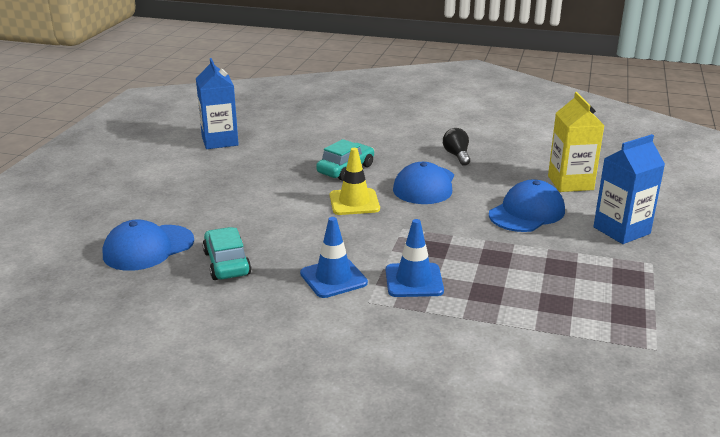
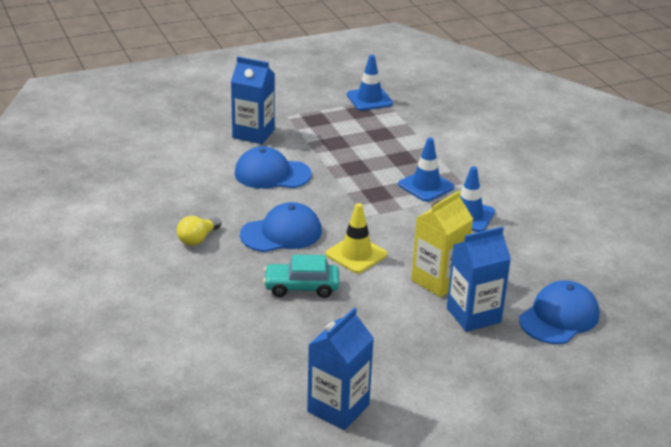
camera: 130 degrees left, 5 degrees up
(148, 248) = (559, 317): blue cap -> blue cap turned 60 degrees counterclockwise
(213, 215) = (473, 315): none -> blue carton
(226, 263) = (519, 268): turquoise car -> none
(457, 155) = (198, 239): black light bulb -> yellow light bulb
(570, 183) = (193, 170): yellow carton -> yellow carton (438, 280)
(660, 337) = (369, 99): none -> blue traffic cone

